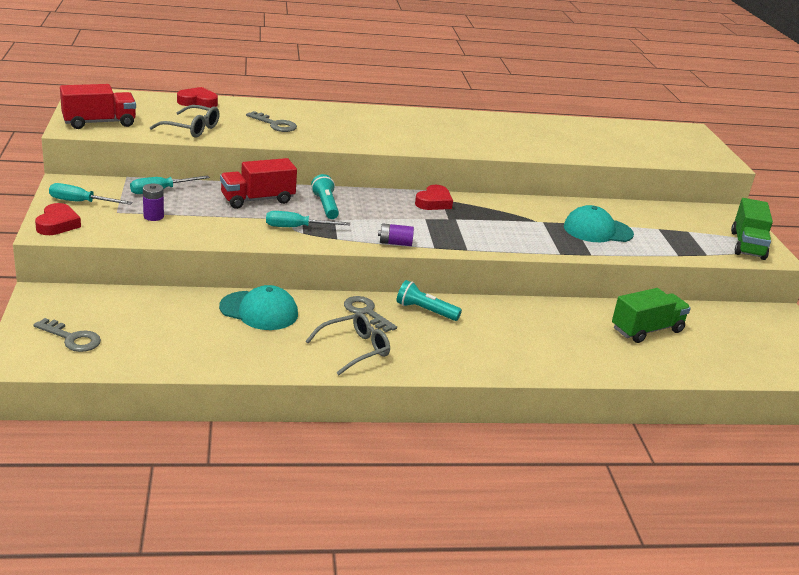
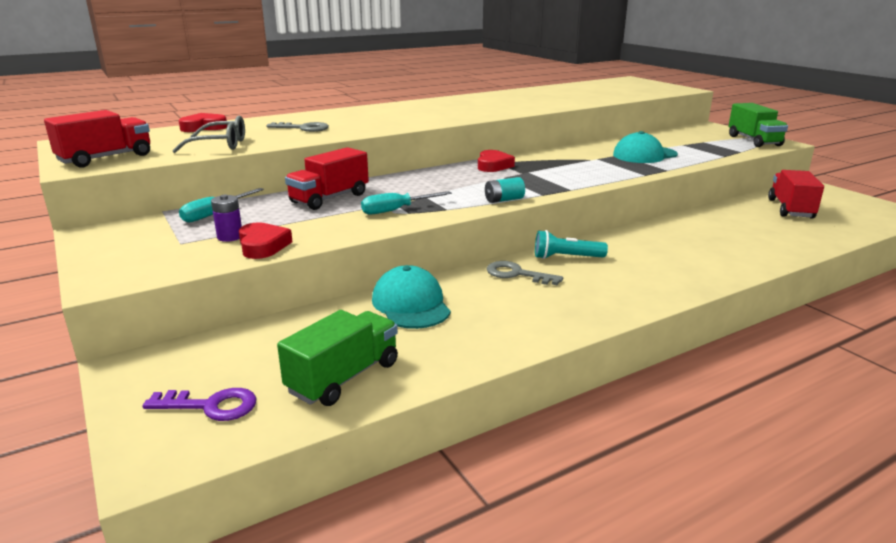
camera: 20 degrees left, 5 degrees down
(57, 224) = (112, 272): red heart -> red heart (263, 246)
(72, 338) = (211, 406): grey key -> purple key
(81, 202) = (125, 244): turquoise screwdriver -> none
(259, 311) = (411, 304): turquoise cap -> turquoise cap turned 105 degrees counterclockwise
(325, 206) = (402, 188): turquoise flashlight -> none
(355, 349) = (548, 310): grey glasses -> none
(395, 243) = (504, 200): purple battery -> turquoise battery
(646, 330) = (749, 221): green truck -> green truck (344, 377)
(712, 331) = (790, 209): none -> red truck

